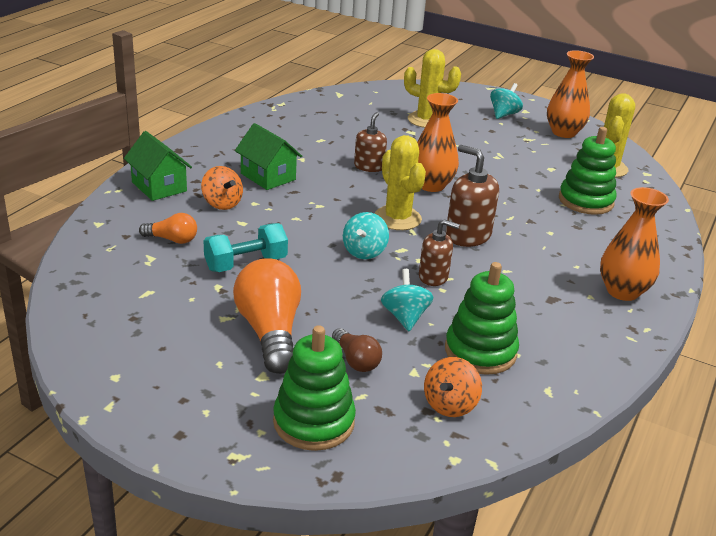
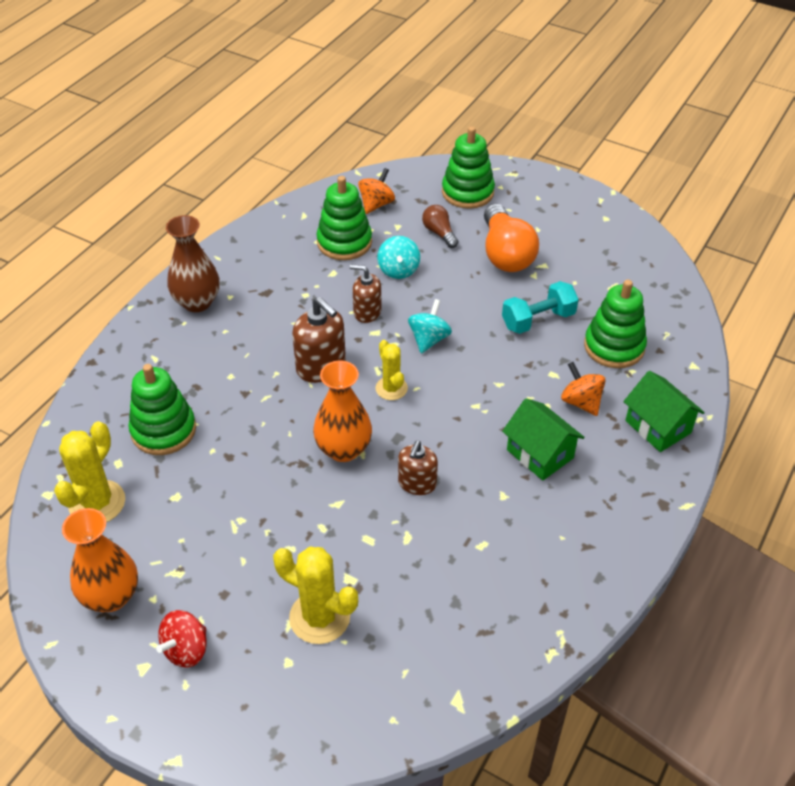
camera: 175 degrees left, 15 degrees up
(172, 239) = (614, 347): orange light bulb -> green stacking toy
(397, 218) = (391, 388): yellow cactus -> yellow cactus, size x0.63
(503, 114) = (186, 649): turquoise spinning top -> red spinning top
(622, 291) = (197, 302): orange vase -> brown vase

